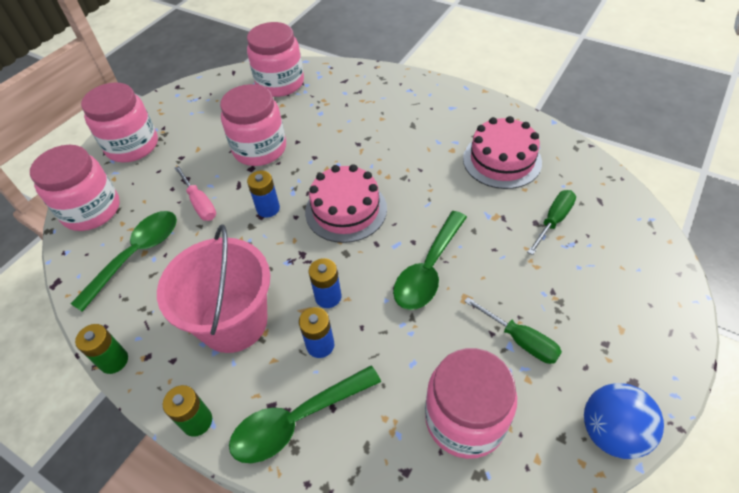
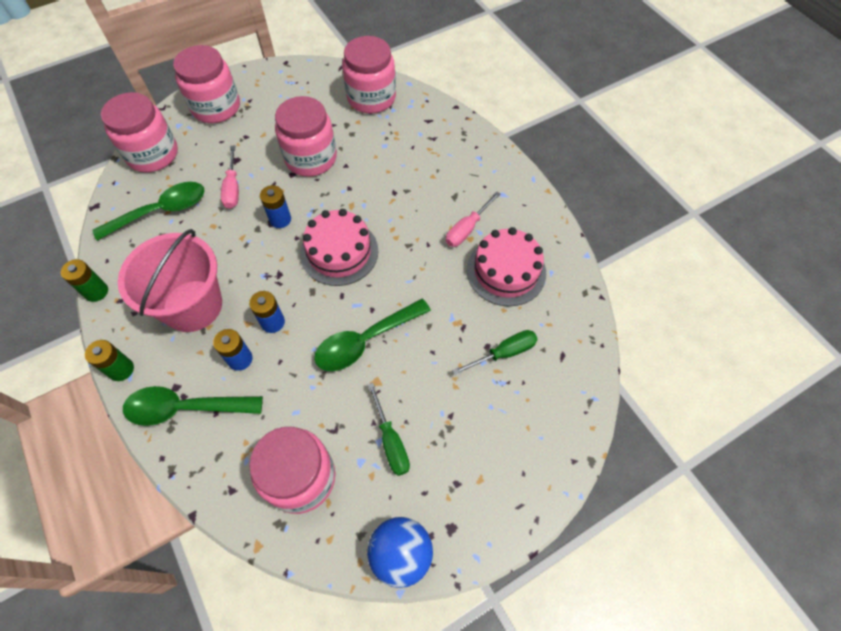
camera: 25 degrees right, 10 degrees up
(443, 144) = (467, 229): none -> pink screwdriver

